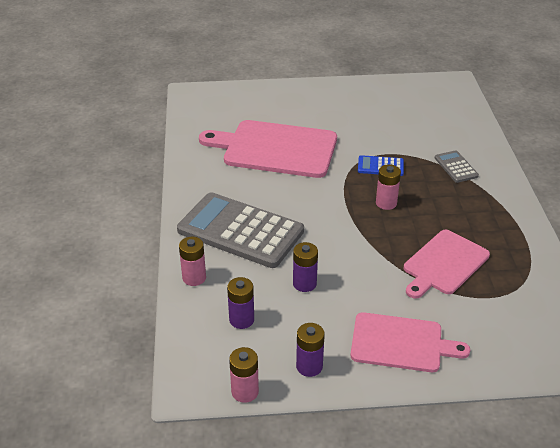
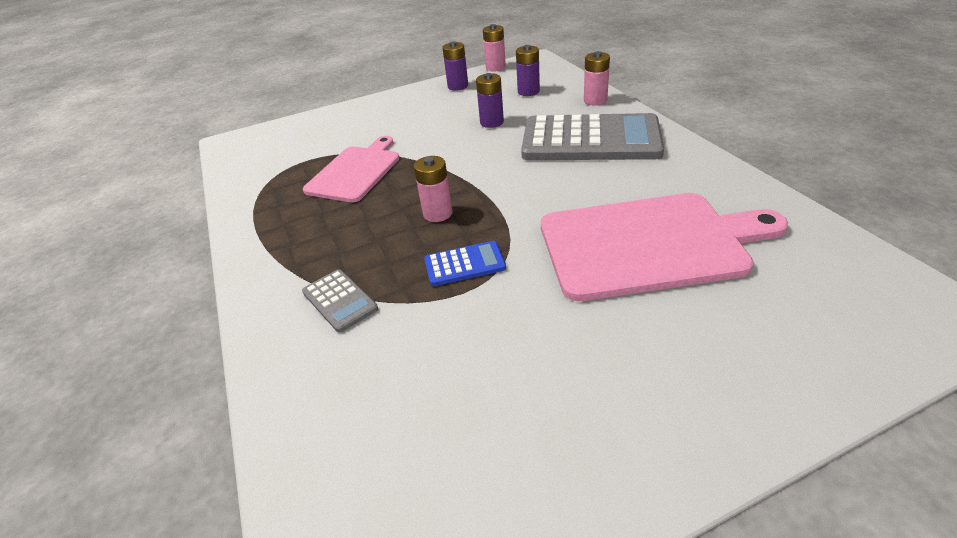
camera: 165 degrees right, 0 degrees up
(401, 343) = (390, 113): pink cutting board -> none

